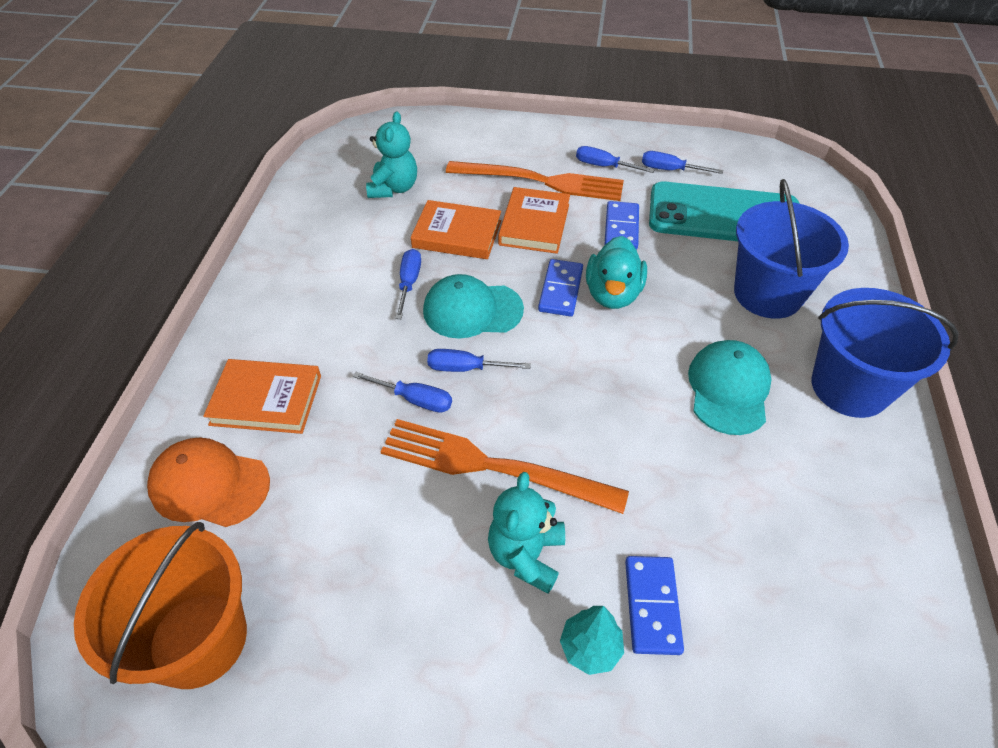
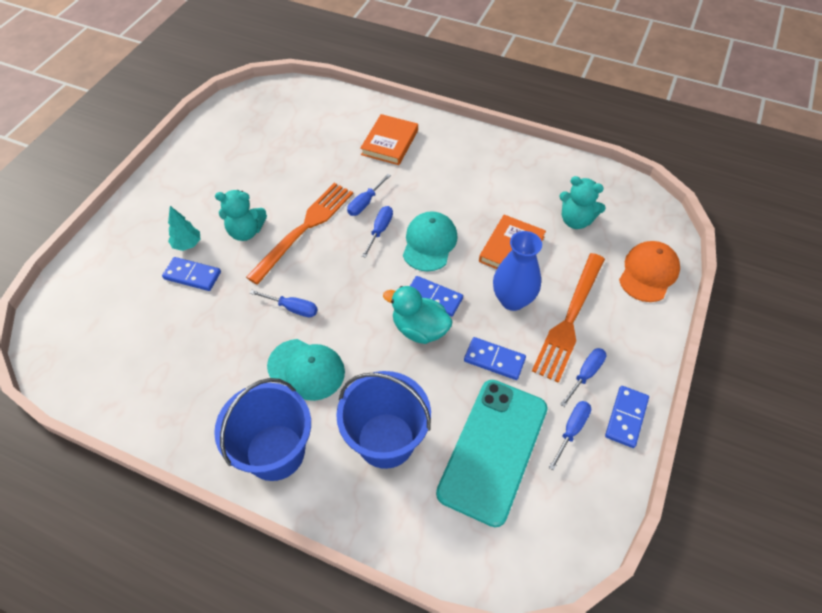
camera: 105 degrees right, 5 degrees up
(198, 639) = (266, 117): orange bucket -> none
(209, 485) = (343, 121): orange cap -> orange cap (648, 273)
(409, 282) = (466, 214): blue screwdriver -> blue screwdriver (293, 308)
(526, 555) = (246, 231): turquoise teddy bear -> turquoise teddy bear turned 150 degrees clockwise
(534, 224) = (512, 300): orange book -> blue vase
(636, 140) = (626, 417): none -> blue domino

